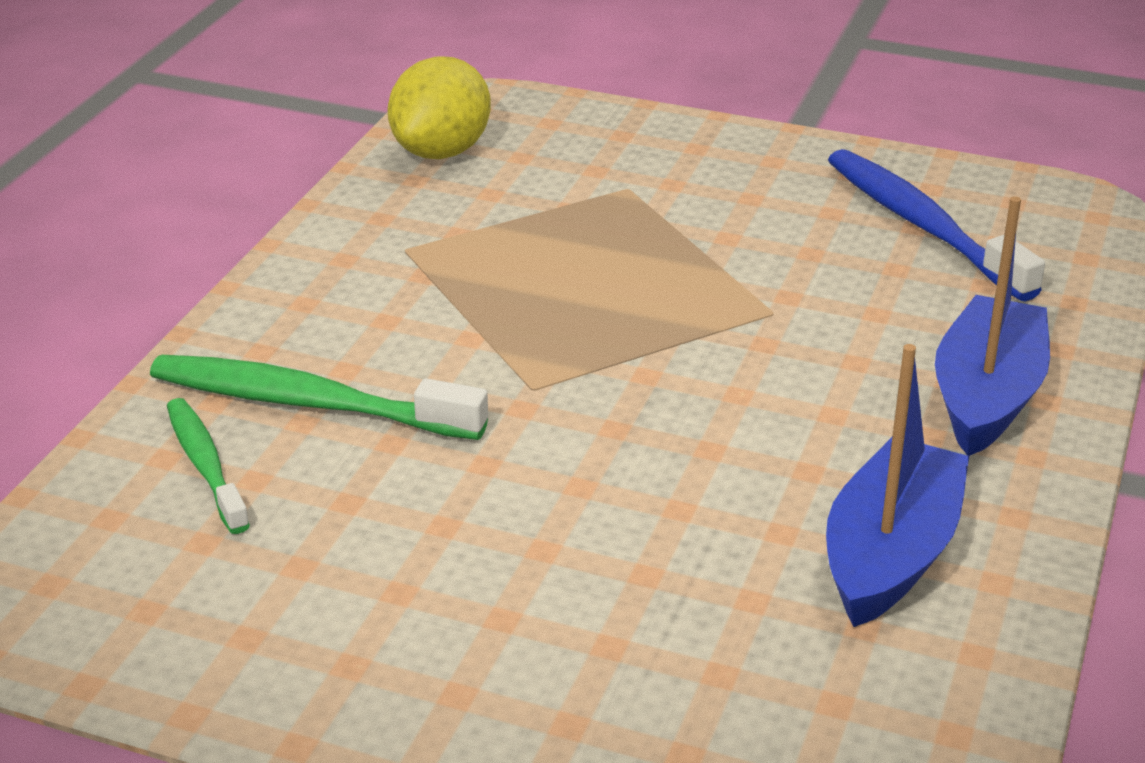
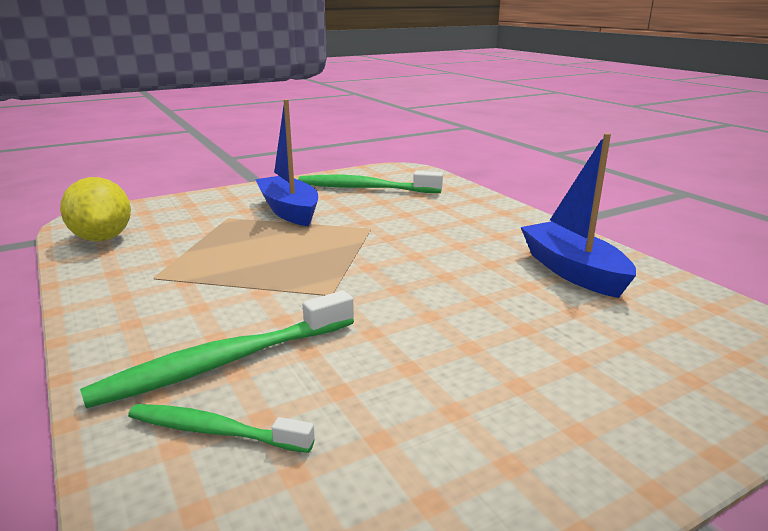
camera: 50 degrees left, 10 degrees down
(922, 225) = (365, 188): blue toothbrush -> green toothbrush
(987, 396) = (488, 218): blue boat -> blue boat (289, 211)

